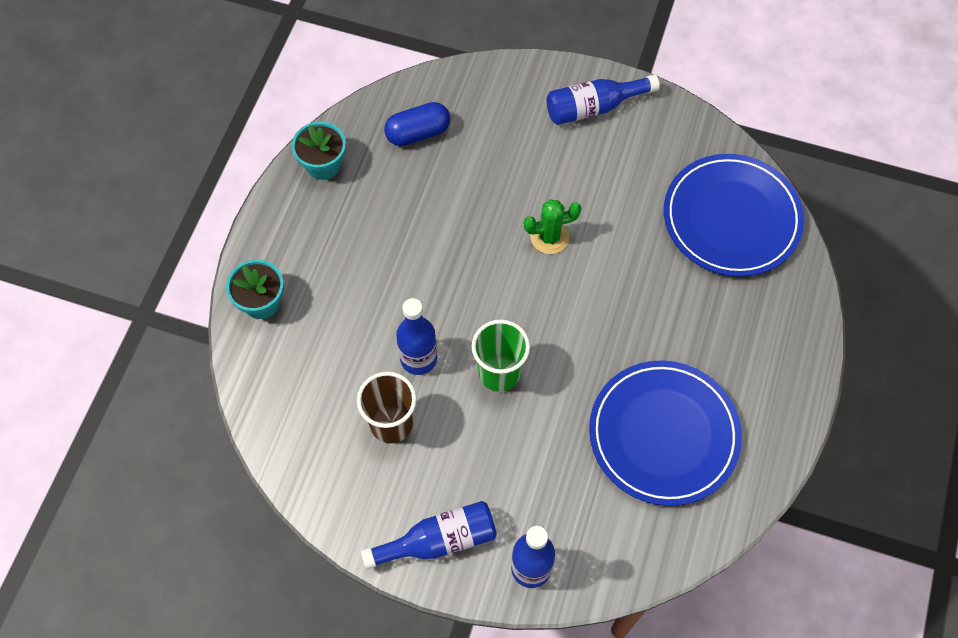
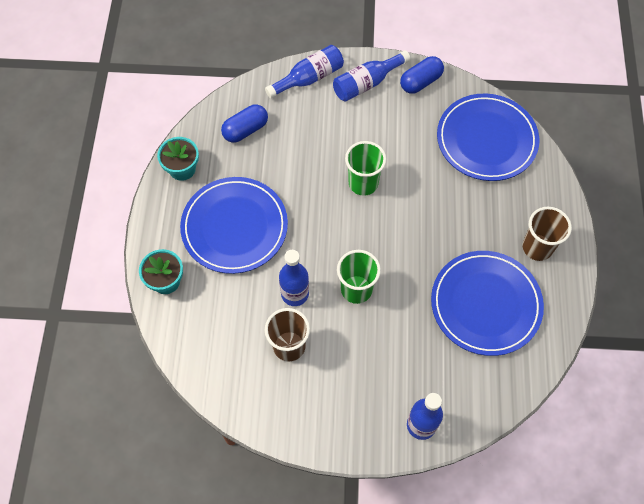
camera: 15 degrees left, 0 degrees up
(367, 254) = (234, 227): none -> blue plate
(438, 541) = (349, 423): blue bottle -> blue bottle (309, 78)
(549, 237) = (363, 183): green cactus -> green cup
(666, 121) = (420, 82): none -> blue capsule
(756, 377) = (537, 247): none -> brown cup

